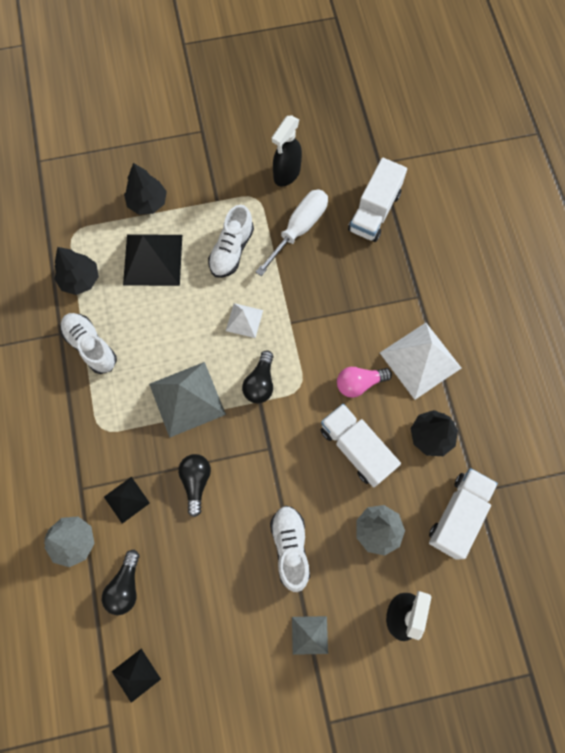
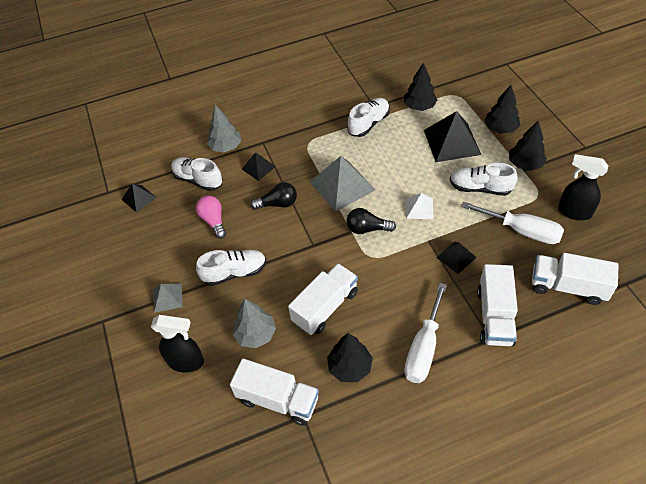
camera: 85 degrees right, 20 degrees down
(125, 586) = (198, 180): black light bulb -> white shoe
(209, 196) = (525, 164): none -> black tree
(319, 301) = (456, 257): none -> black pyramid
(359, 383) = (386, 300): pink light bulb -> pink light bulb (213, 221)
(395, 285) = (494, 316): none -> white truck
(420, 360) = (424, 348): white pyramid -> white screwdriver

